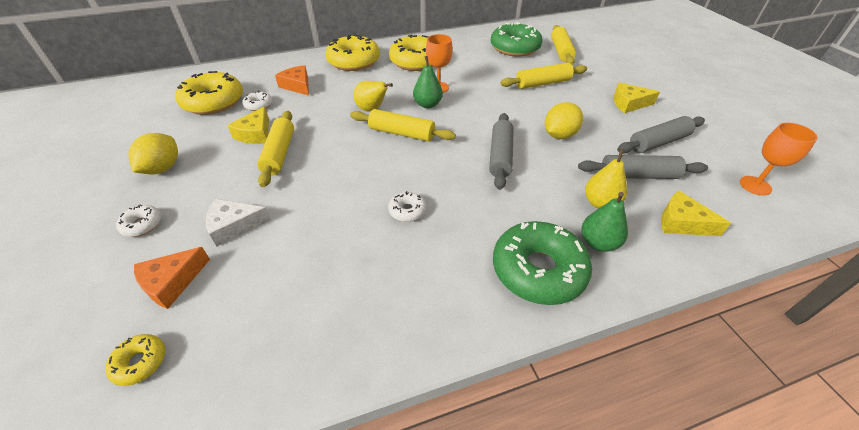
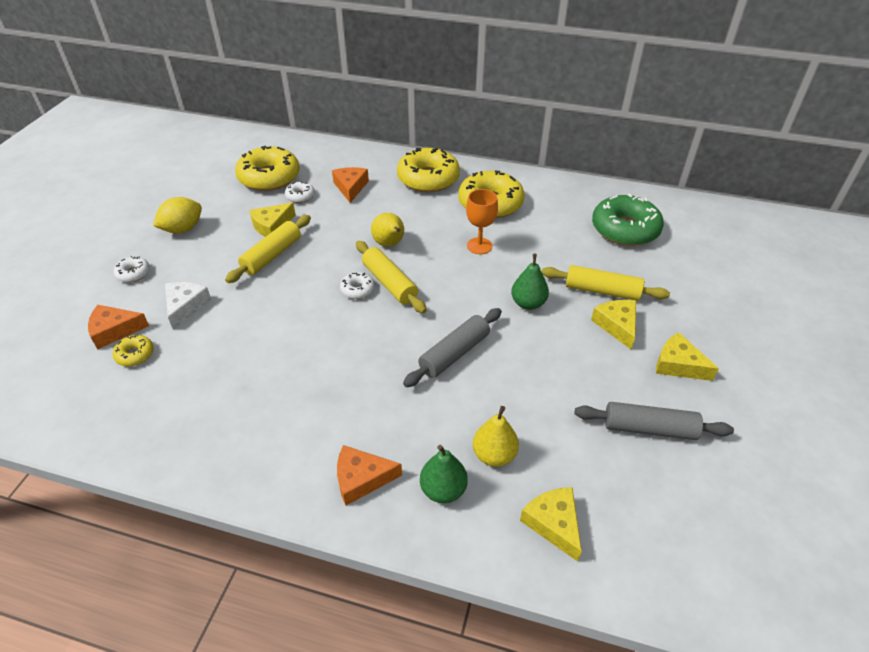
camera: 35 degrees right, 0 degrees up
(140, 362) = (56, 378): yellow donut -> yellow donut (135, 354)
(234, 226) = (185, 306): white cheese -> white cheese turned 75 degrees clockwise
(407, 211) = (315, 363): white donut -> white donut (357, 289)
(427, 105) = (447, 262): green pear -> green pear (528, 303)
(538, 270) = (361, 479): green donut -> orange cheese
(559, 135) = (543, 362): yellow lemon -> none
(561, 51) = (680, 257): yellow rolling pin -> none
(573, 98) = (616, 325): none -> yellow cheese
(638, 175) = (573, 450): grey rolling pin -> none
(755, 185) = (701, 540): orange goblet -> none

